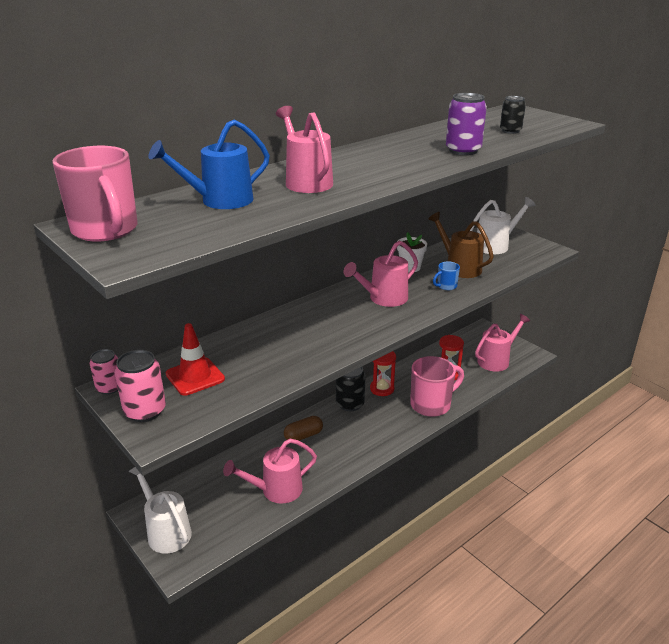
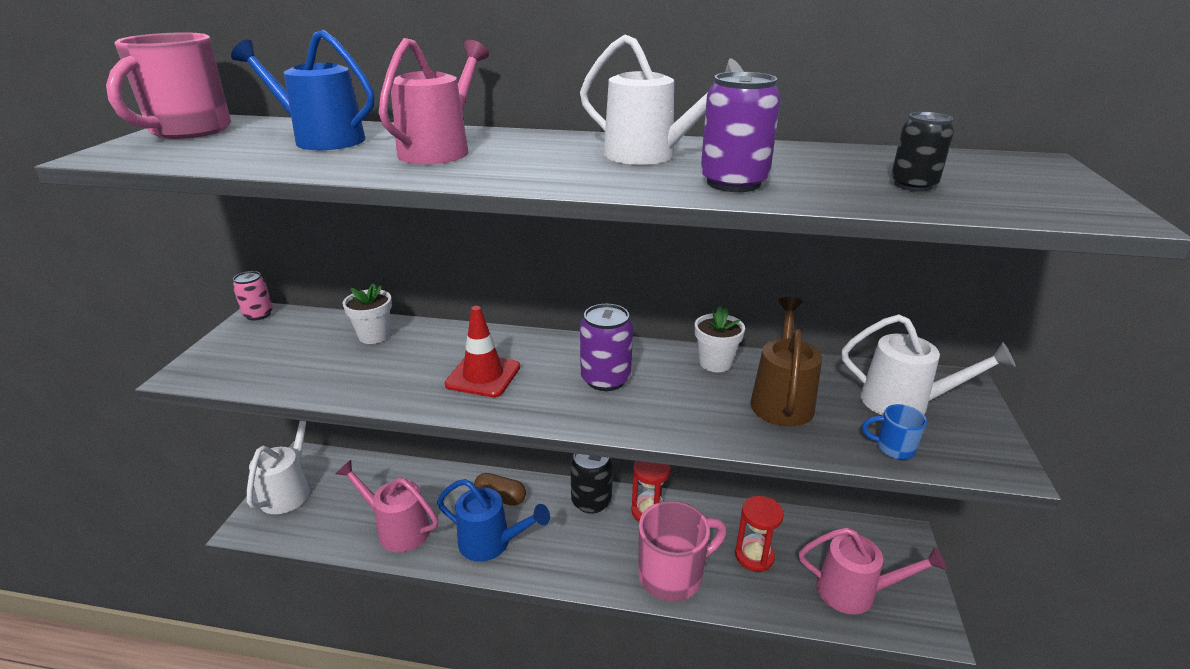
camera: 50 degrees right, 0 degrees up
(145, 411) = (230, 348): pink can -> none
(195, 376) = (311, 344): red traffic cone -> red traffic cone (483, 376)
(223, 351) = (374, 336): none -> white flower pot
(336, 455) = (492, 543): none -> blue watering can
(383, 299) = (605, 379): pink watering can -> purple can
(399, 150) = (651, 155): none -> white watering can
(431, 405) = (672, 575): pink mug -> pink mug turned 45 degrees counterclockwise
(446, 286) = (710, 412): blue mug -> blue mug (893, 448)

